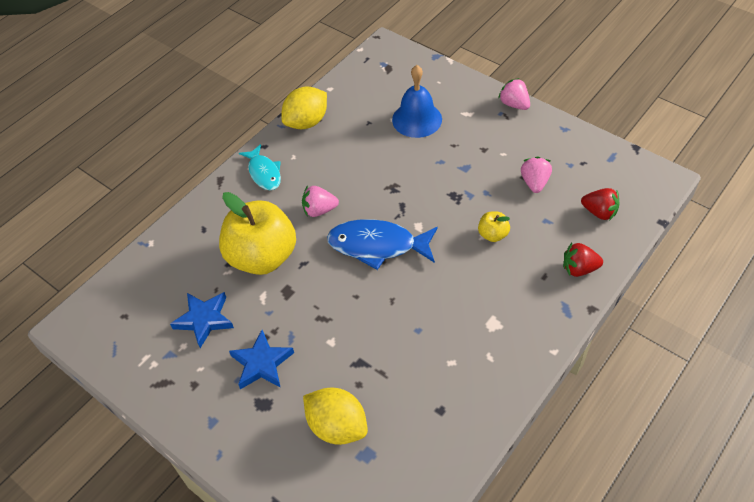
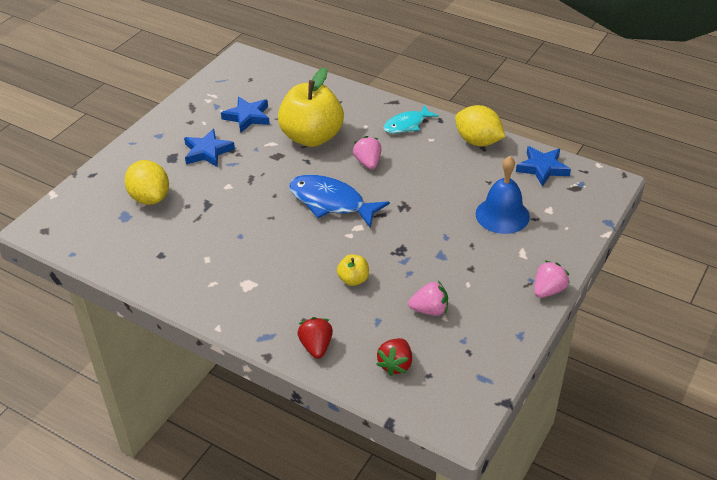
camera: 80 degrees right, 10 degrees down
(337, 426) = (150, 198): yellow lemon -> yellow lemon turned 60 degrees counterclockwise
(357, 84) = (542, 168): none -> blue star
(377, 245) = (331, 202): blue fish -> blue fish turned 60 degrees counterclockwise

